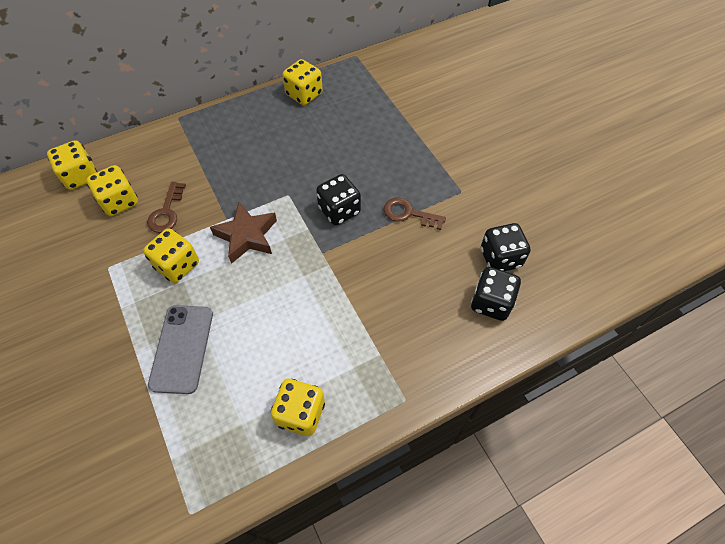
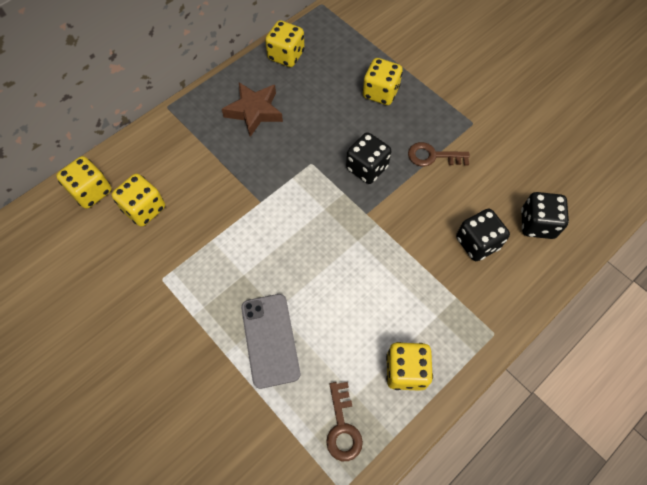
camera: 15 degrees left, 5 degrees up
(167, 212) = (197, 208): brown key -> brown key (342, 427)
(177, 265) = (231, 260): yellow dice -> yellow dice (380, 93)
(247, 236) = (287, 214): brown star -> brown star (254, 111)
(500, 258) = (531, 180): black dice -> black dice (477, 243)

